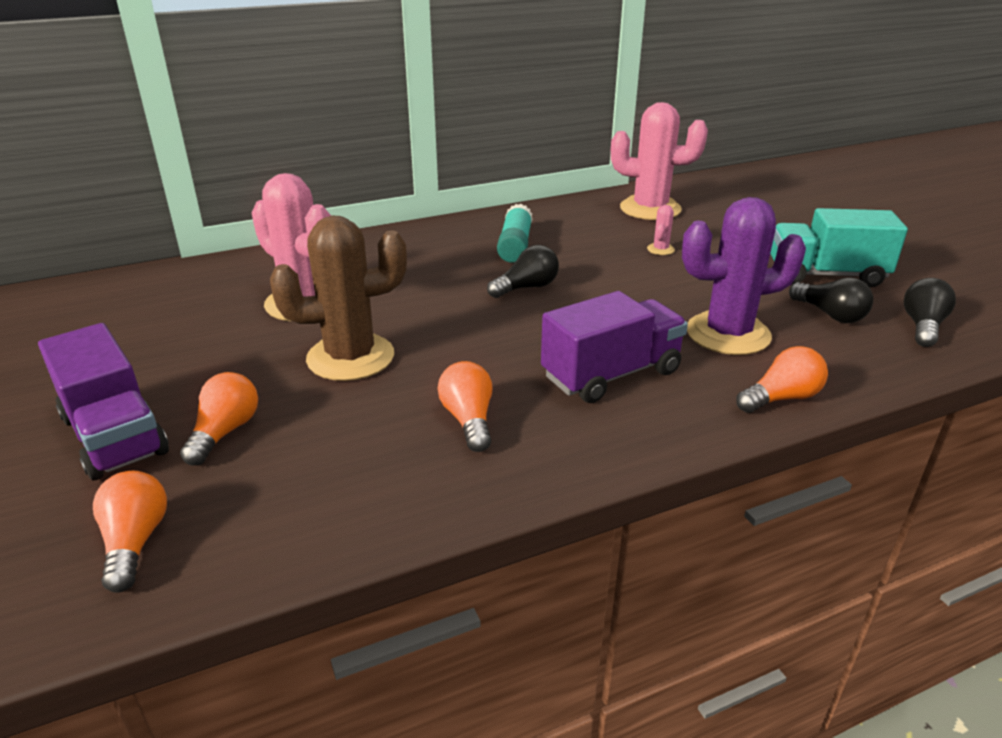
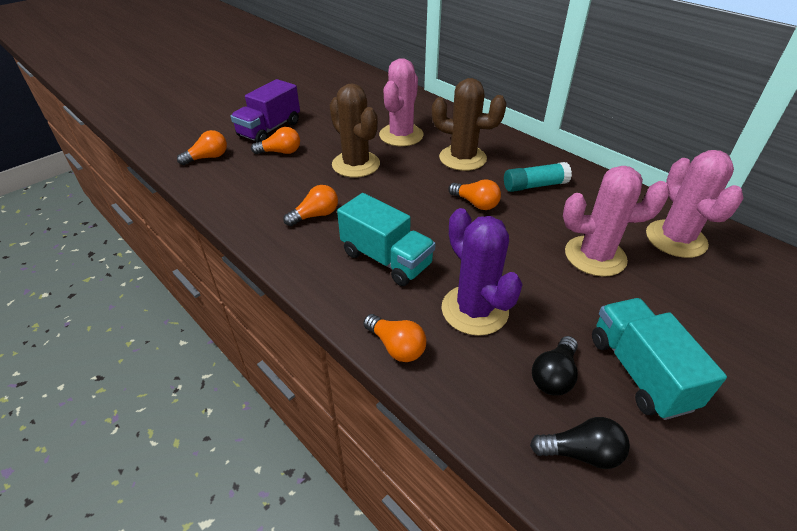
camera: 70 degrees right, 10 degrees up
(415, 272) = (462, 158): none -> brown cactus
(526, 287) = (475, 203): black light bulb -> orange light bulb
(611, 374) = (386, 259): purple truck -> turquoise truck
(660, 249) = (595, 256): pink cactus -> pink cactus, size x2.48

